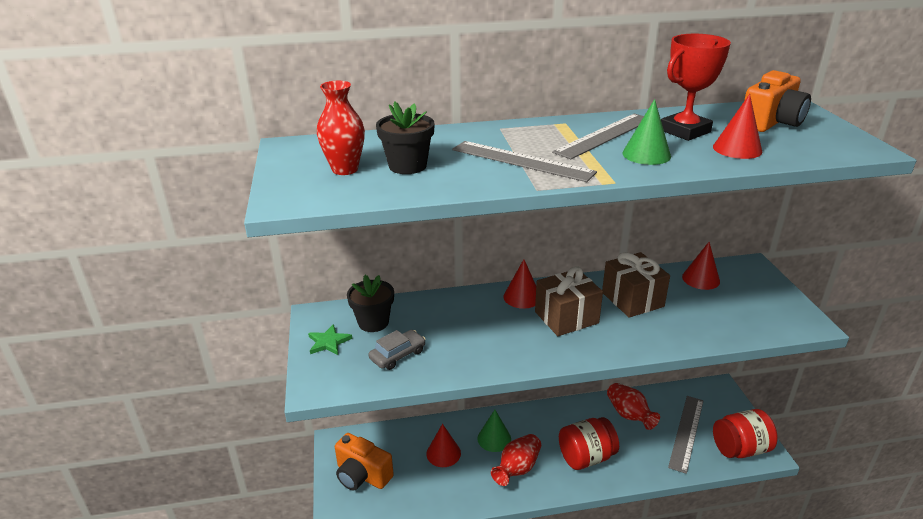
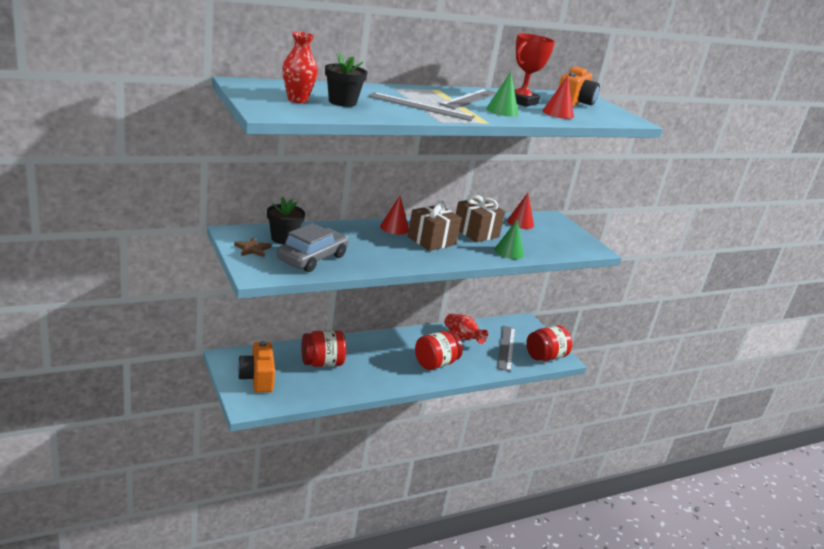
camera: 20 degrees left, 5 degrees down
(328, 342) = (252, 249): green star -> brown star
(362, 475) = (257, 378): orange camera -> orange camera turned 60 degrees clockwise
(398, 355) = (312, 258): grey car -> grey car, size x1.74
(443, 453) = (322, 363): red cone -> red jar
(494, 438) = (361, 353): green cone -> green cone (509, 252)
(517, 469) = (384, 371): red vase -> none

